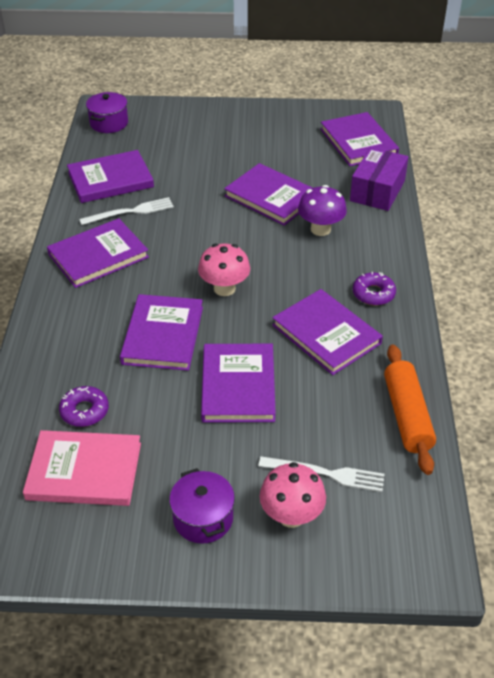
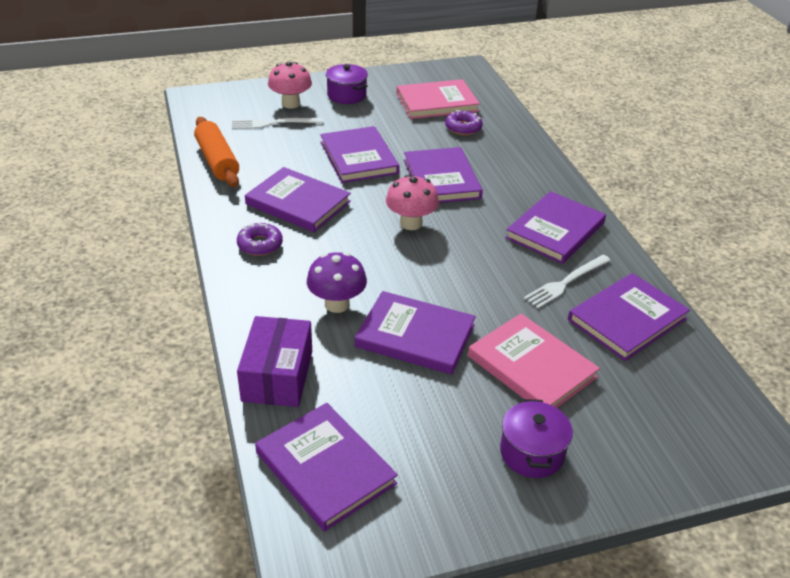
camera: 160 degrees right, 5 degrees down
(109, 123) = (722, 415): purple pot -> purple pot (532, 453)
(202, 165) = (531, 366): none -> pink book

